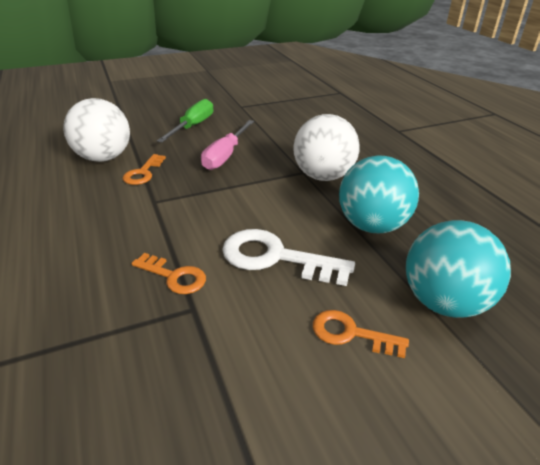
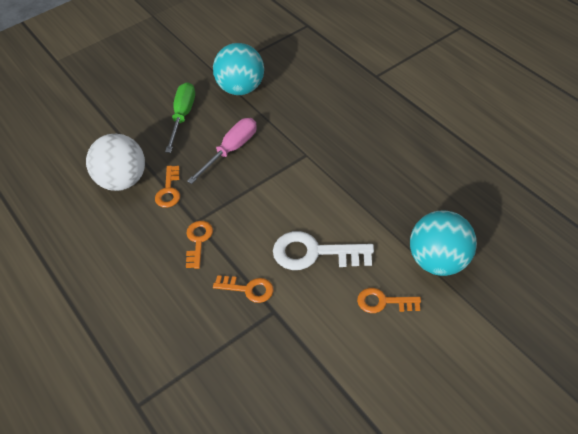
camera: 10 degrees left, 15 degrees up
(145, 218) = (198, 241): none -> orange key
(225, 155) = (231, 150): pink screwdriver -> pink screwdriver turned 150 degrees counterclockwise
(323, 176) = (325, 156): white ball -> none
(372, 225) = (377, 202): turquoise ball -> turquoise ball (241, 88)

